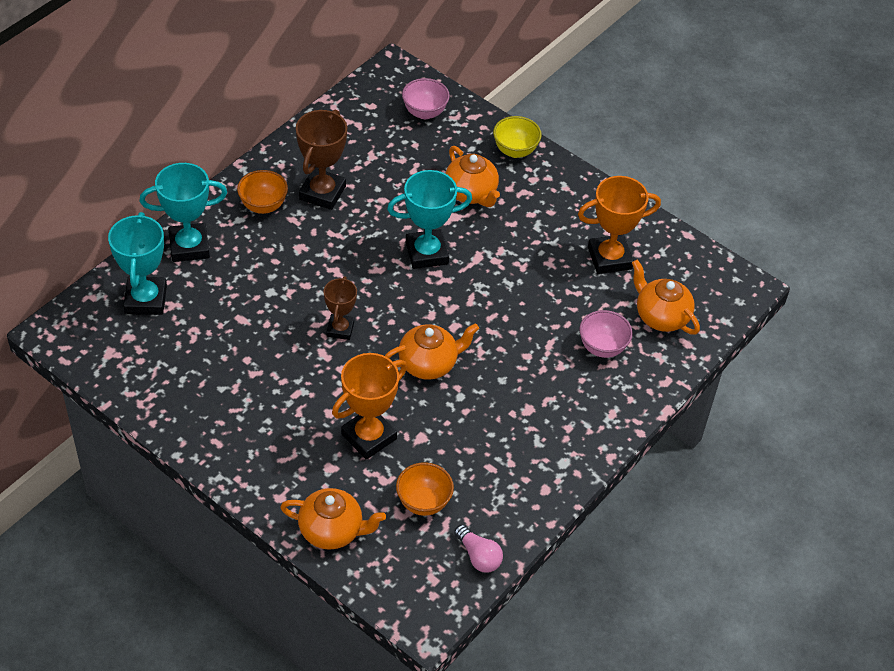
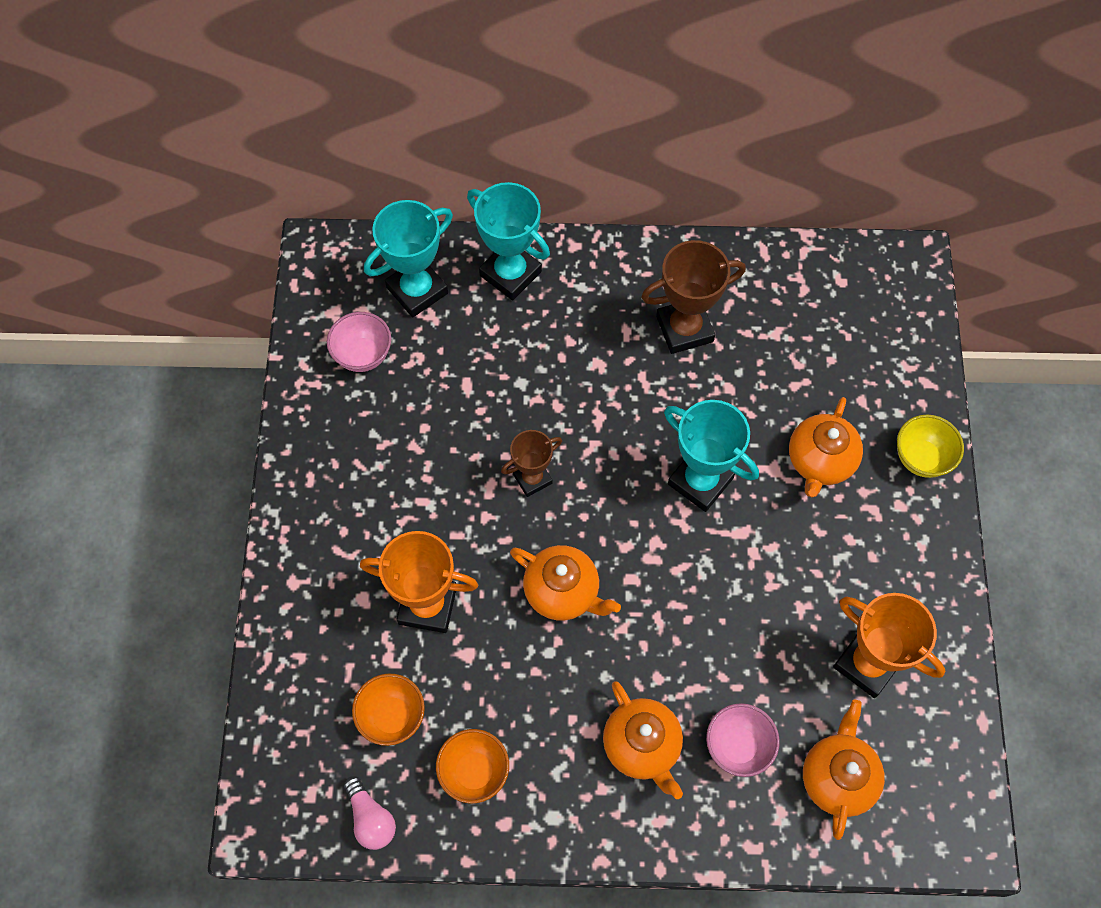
camera: 55 degrees right, 15 degrees up
(263, 206) = (618, 293): orange bowl -> orange bowl (474, 772)
(332, 530) = (293, 658): orange teapot -> orange teapot (642, 746)
(424, 112) = (883, 334): pink bowl -> pink bowl (363, 355)
(478, 556) = (371, 818): pink light bulb -> pink light bulb turned 45 degrees counterclockwise

